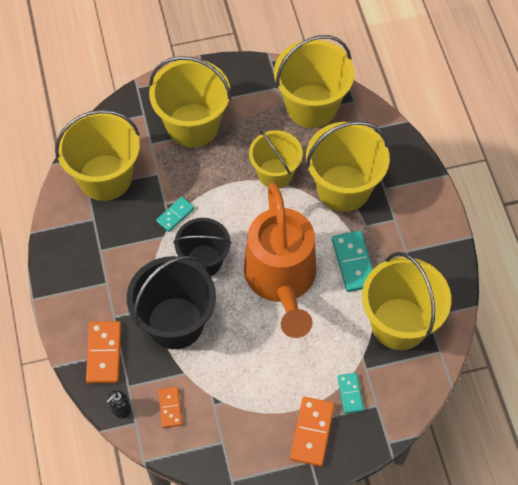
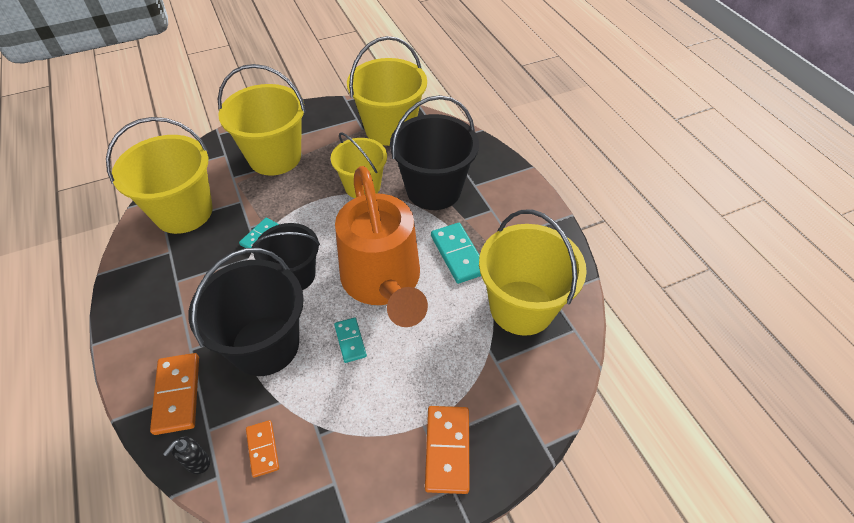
camera: 10 degrees left, 10 degrees down
(343, 188) = (433, 190): yellow bucket -> black bucket
(350, 394) = (484, 394): turquoise domino -> turquoise domino (350, 341)

